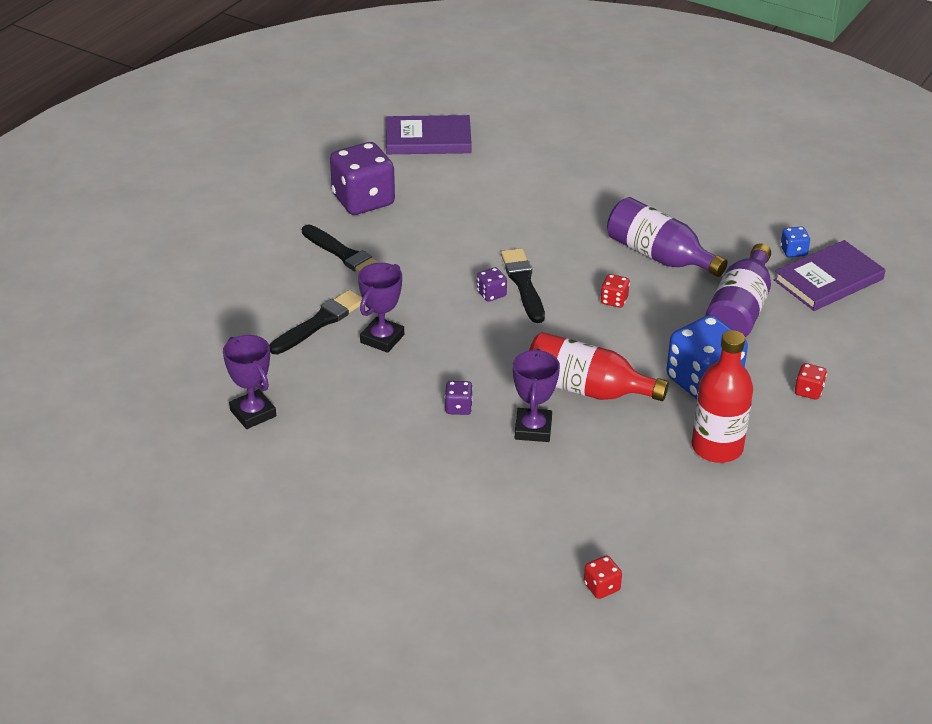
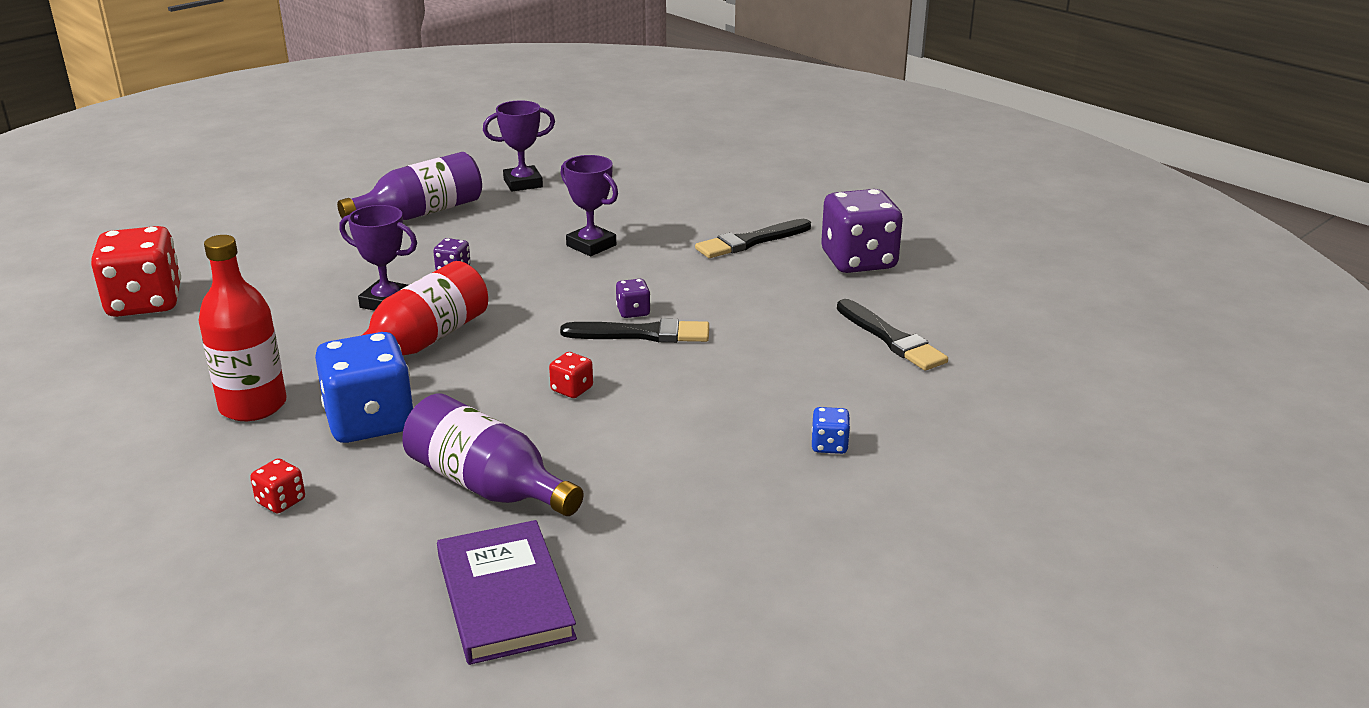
camera: 105 degrees right, 10 degrees down
(319, 322) = (638, 219): black brush -> black brush (891, 338)
(428, 139) = (997, 315): purple book -> none
(601, 587) = (145, 303): red dice -> red dice, size x2.31
(659, 256) = (650, 444): purple bottle -> purple bottle (421, 213)
(793, 251) = (599, 579): blue dice -> blue dice (829, 445)

